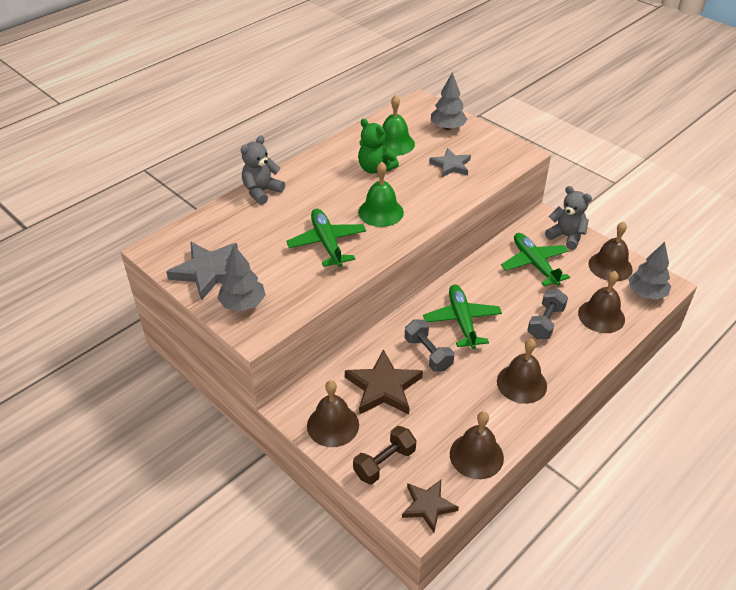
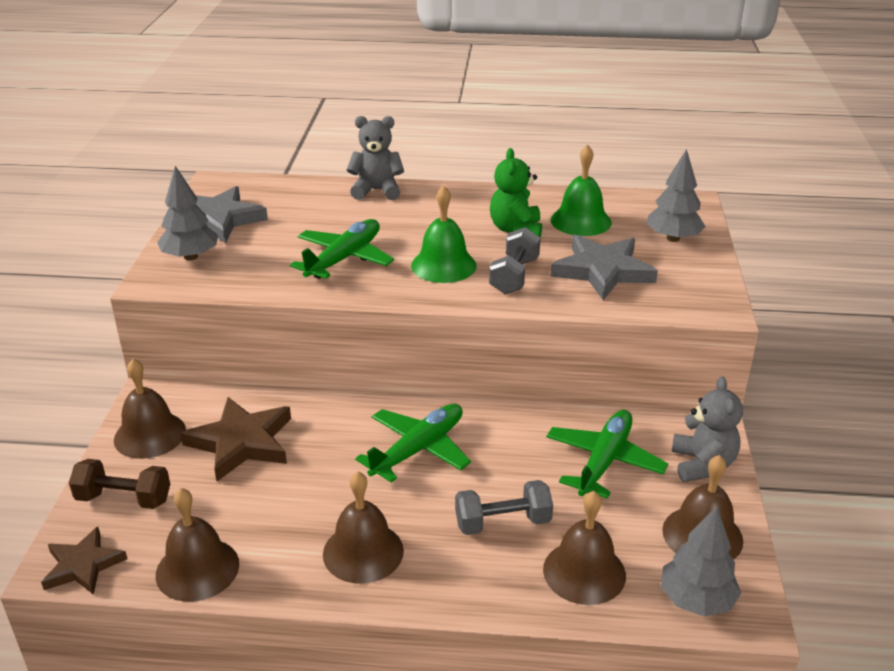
camera: 50 degrees right, 10 degrees down
(428, 354) = (331, 449): grey dumbbell -> grey dumbbell (514, 276)
(451, 165) = (602, 271): grey star -> grey star, size x1.57

